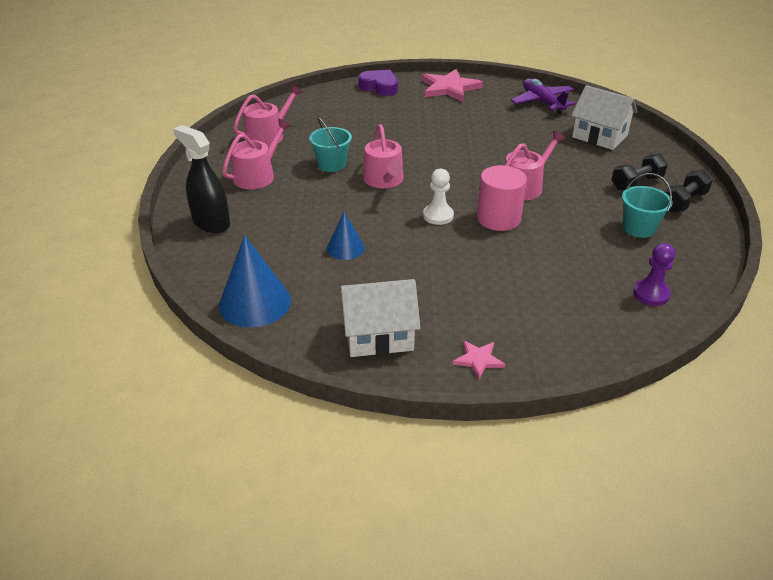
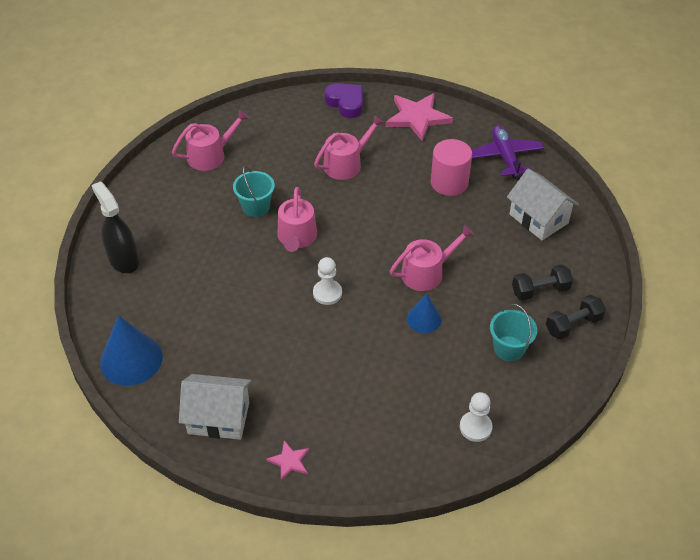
camera: 15 degrees right, 10 degrees up
(257, 175) = (183, 208): pink watering can -> pink watering can (346, 164)
(345, 248) = (228, 315): blue cone -> blue cone (424, 319)
(498, 218) = (381, 308): pink cylinder -> pink cylinder (449, 182)
(651, 294) = (475, 427): purple pawn -> white pawn

